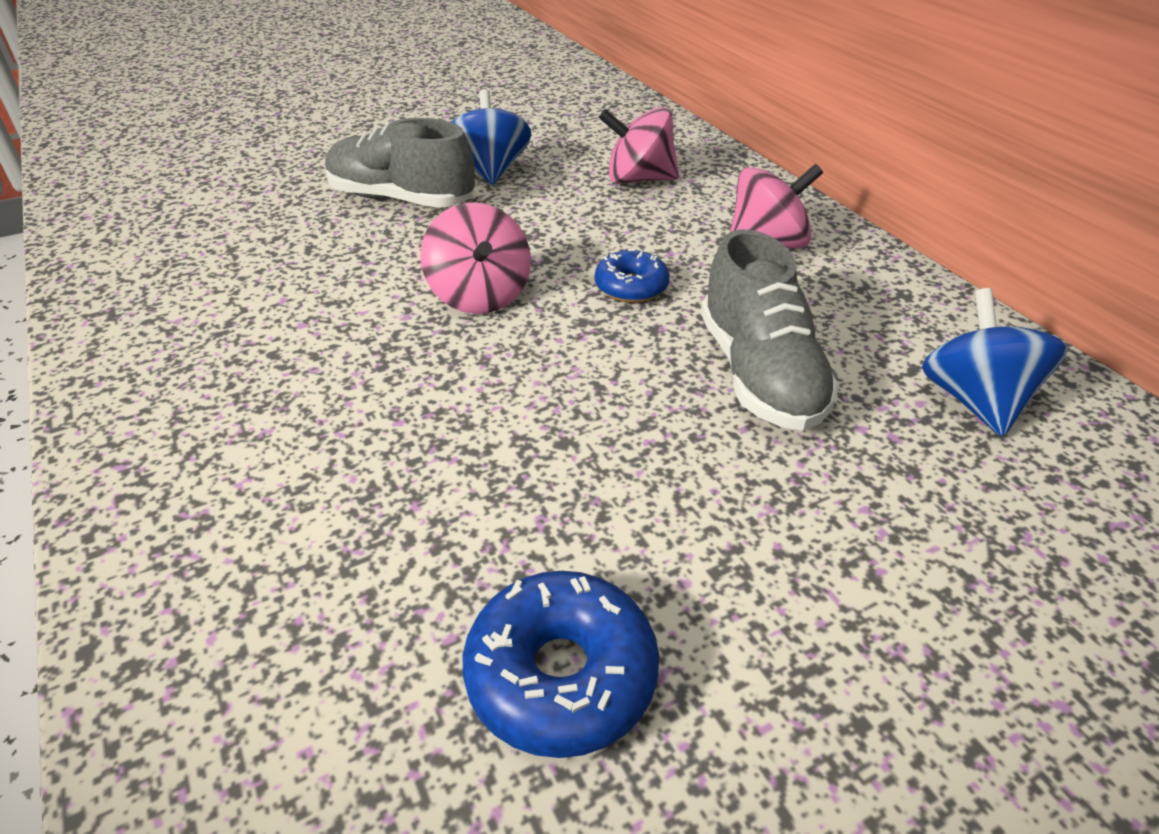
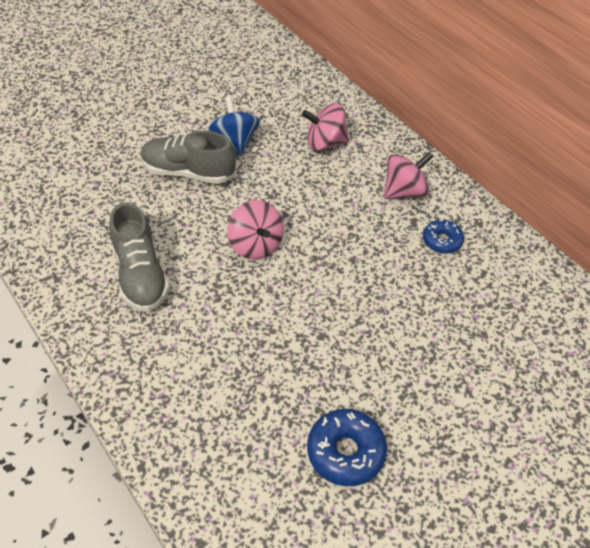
camera: 10 degrees left, 10 degrees up
(631, 287) = (336, 231): blue donut -> blue donut (442, 241)
(759, 373) = (409, 284): grey shoe -> grey shoe (141, 274)
(975, 401) = (512, 290): blue spinning top -> none

